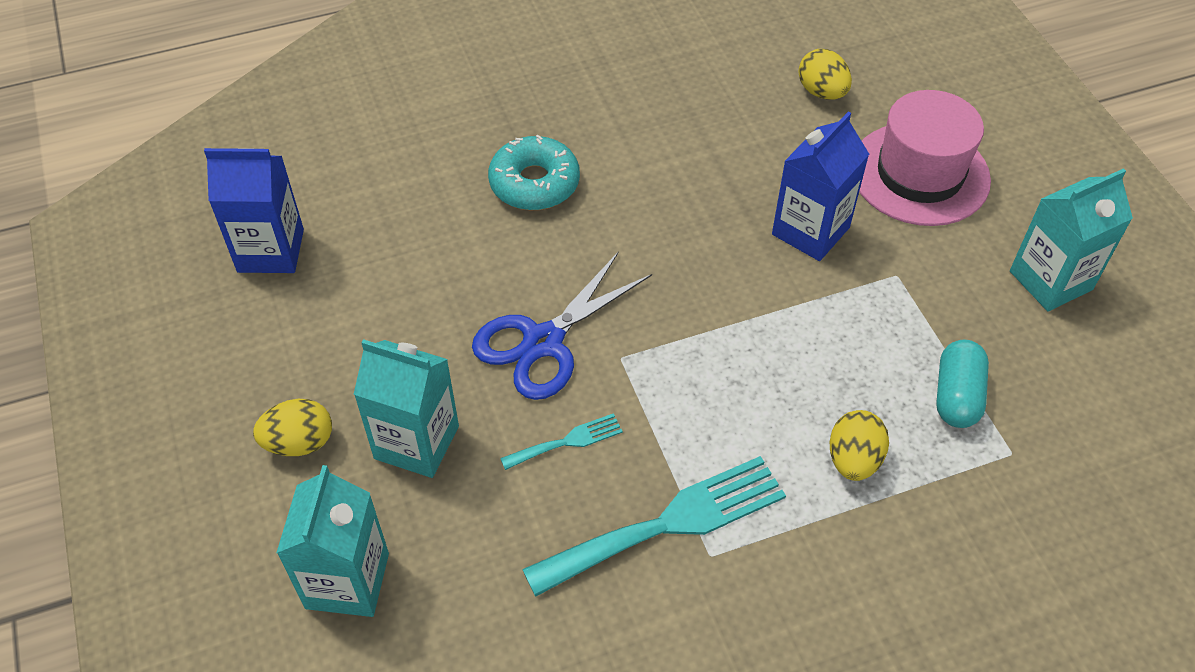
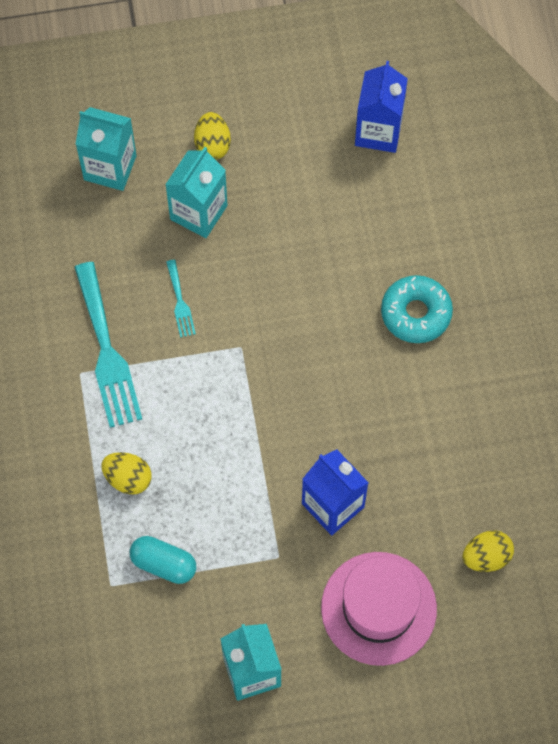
camera: 100 degrees right, 15 degrees up
(543, 342) = (264, 298): blue scissors -> none

